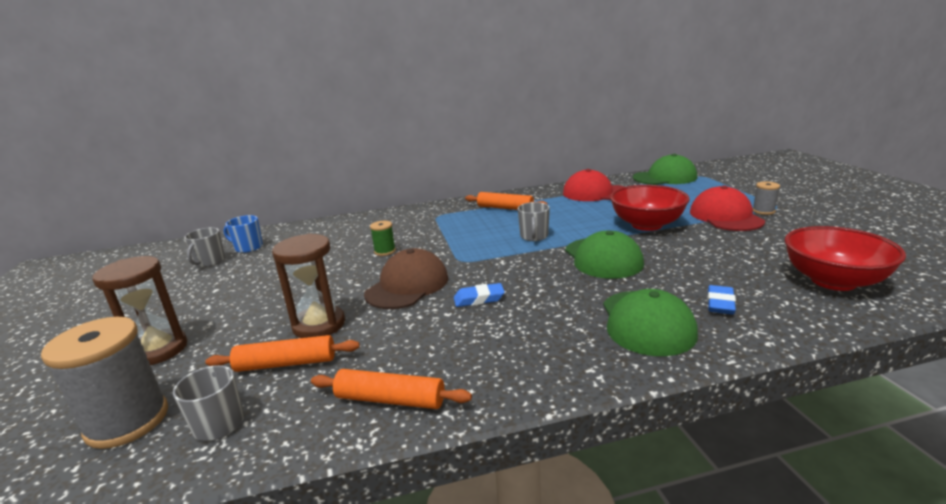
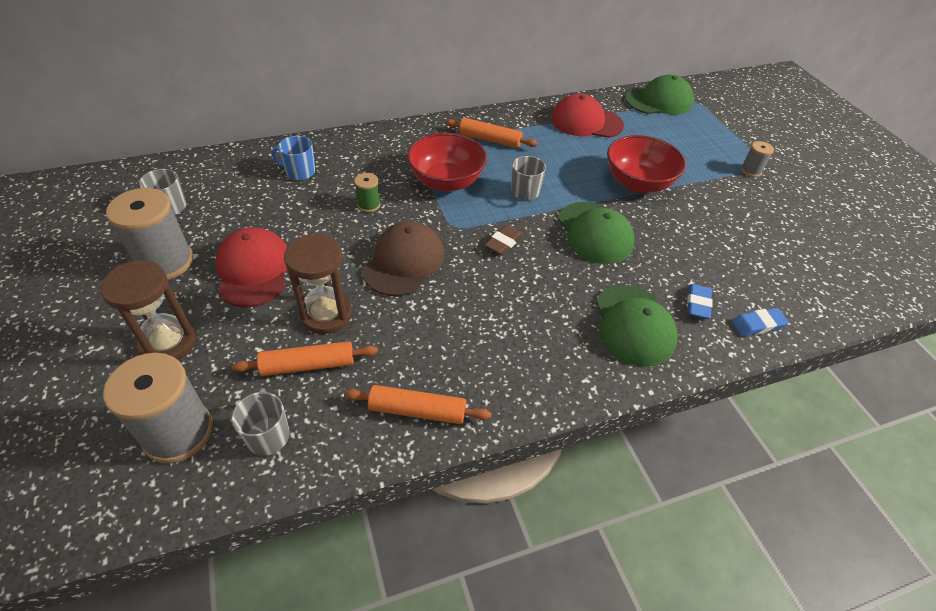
camera: 10 degrees left, 25 degrees up
(187, 295) = (165, 262): none -> grey spool
(248, 247) = (207, 185): blue mug -> blue mug (299, 172)
(479, 299) = (479, 286): blue eraser -> blue eraser (757, 325)
(508, 269) = (503, 243): none -> brown eraser
(725, 216) = (714, 176): red cap -> red cap (253, 270)
(833, 281) = (795, 279): red bowl -> red bowl (446, 181)

